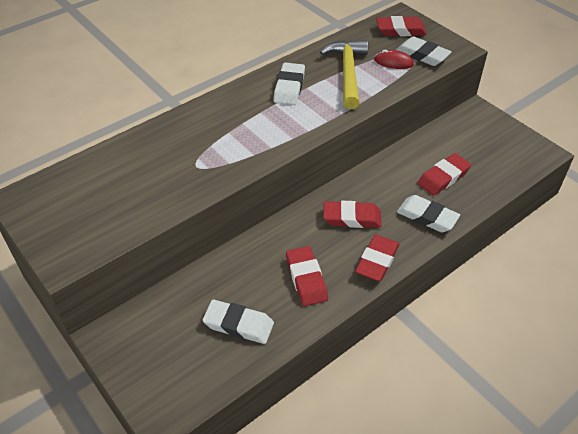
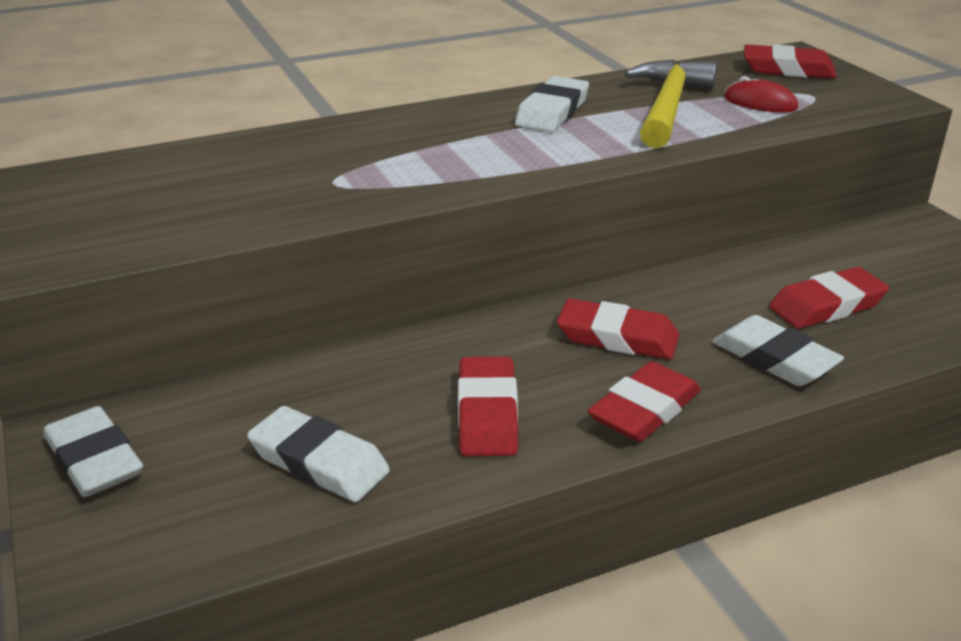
camera: 15 degrees right, 15 degrees down
(422, 55) = (819, 100): white eraser -> white eraser (94, 460)

